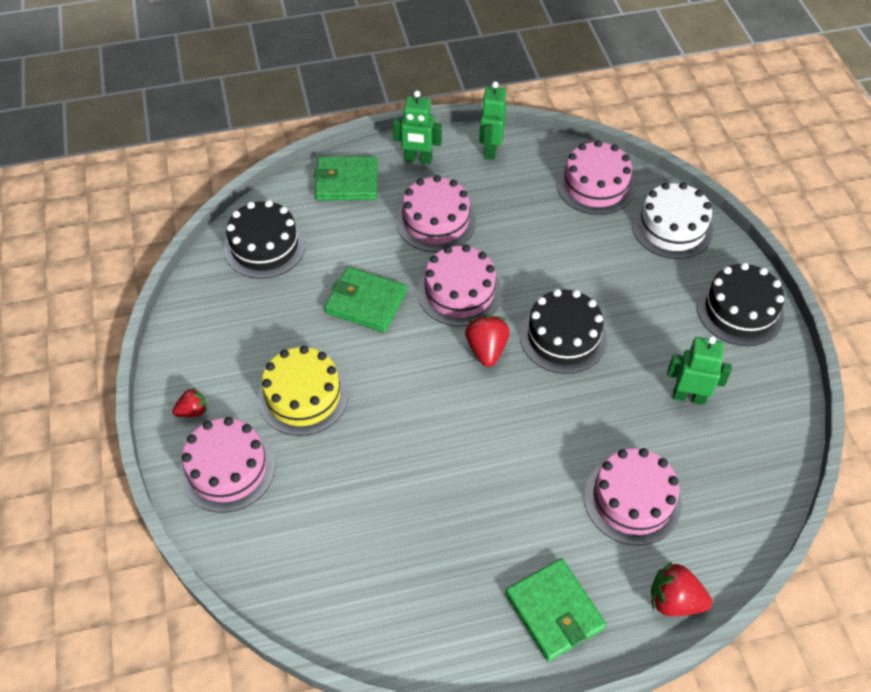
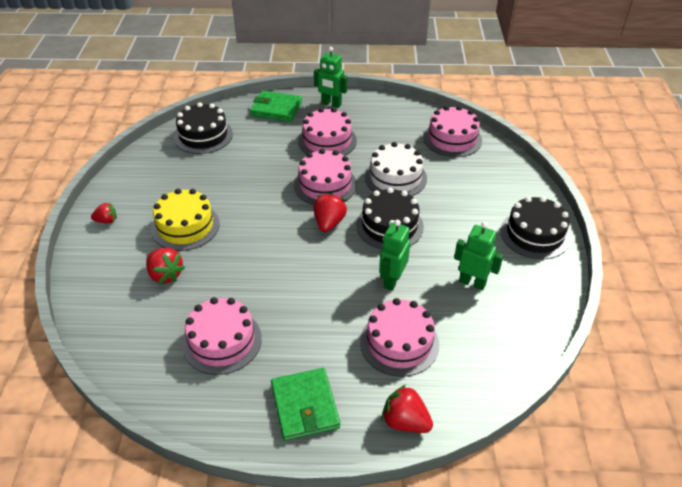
camera: 15 degrees right, 10 degrees down
(228, 469) = (112, 260): pink cake -> pink cake (222, 341)
(309, 474) = (165, 275): none -> red strawberry
(366, 302) = (256, 179): green wallet -> none
(490, 150) = (384, 107): green robot -> green robot (392, 280)
(672, 227) = (500, 173): white cake -> white cake (395, 177)

